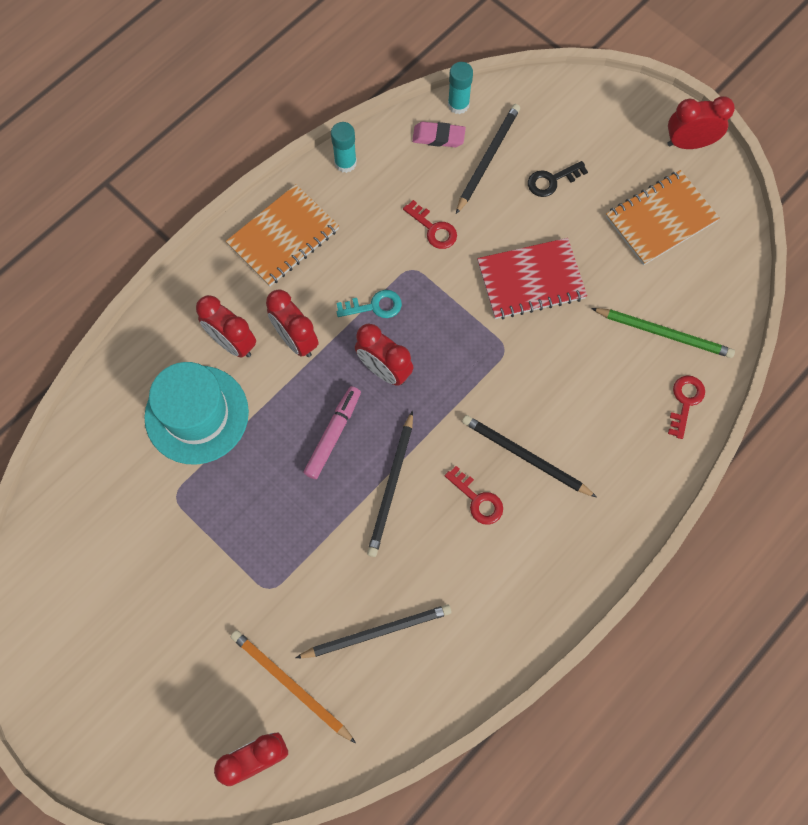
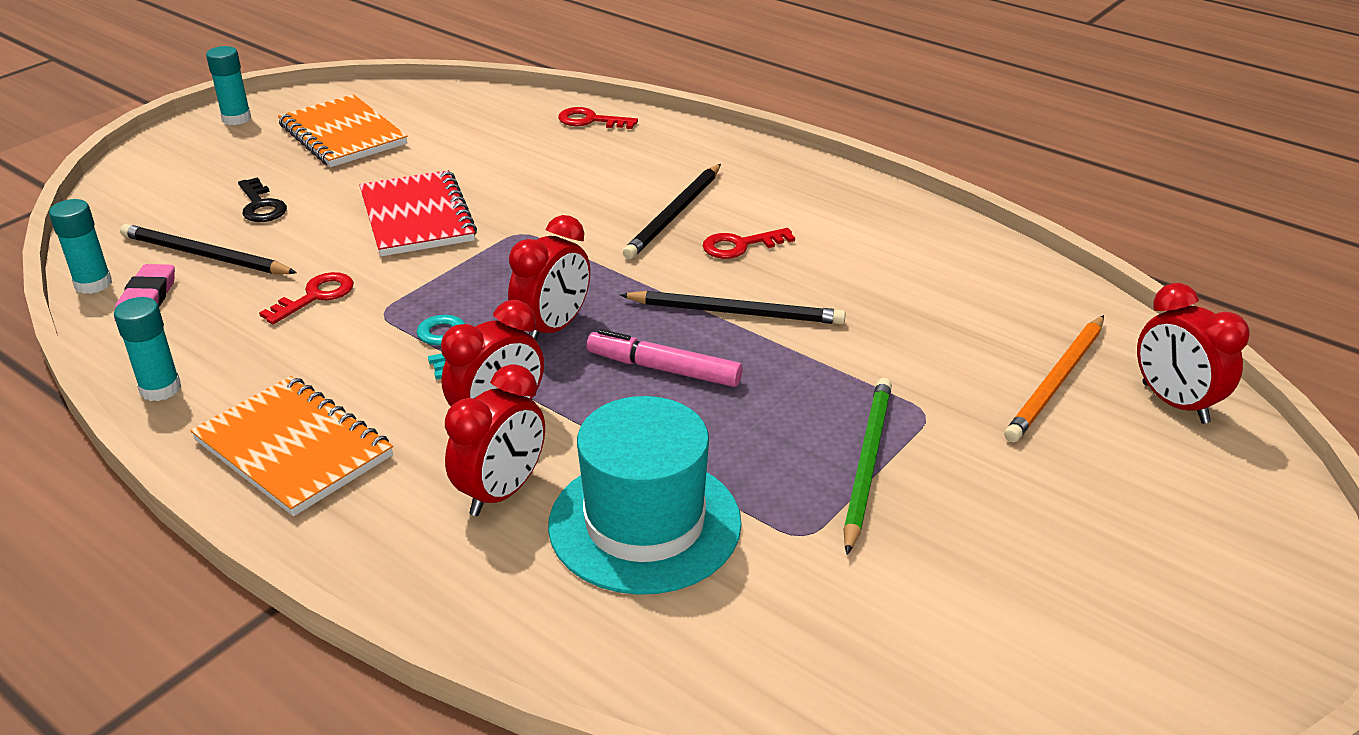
camera: 95 degrees left, 35 degrees down
(377, 632) = (947, 313): black pencil -> none
(477, 500) = (740, 245): red key -> red key turned 150 degrees counterclockwise
(664, 333) = (502, 132): green pencil -> green pencil (867, 463)
(689, 143) = (236, 118): red clock -> turquoise glue stick

